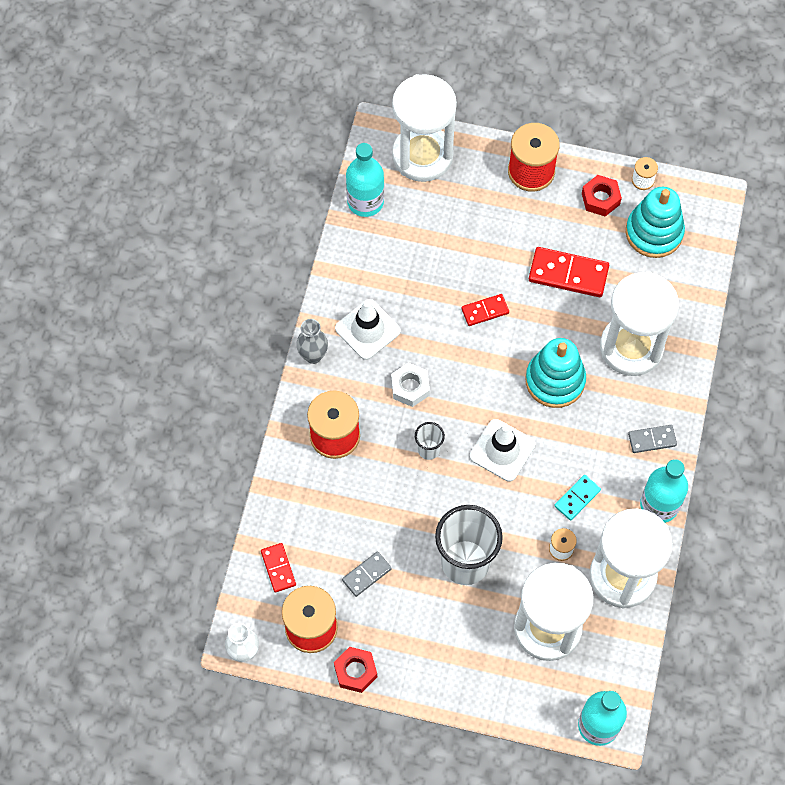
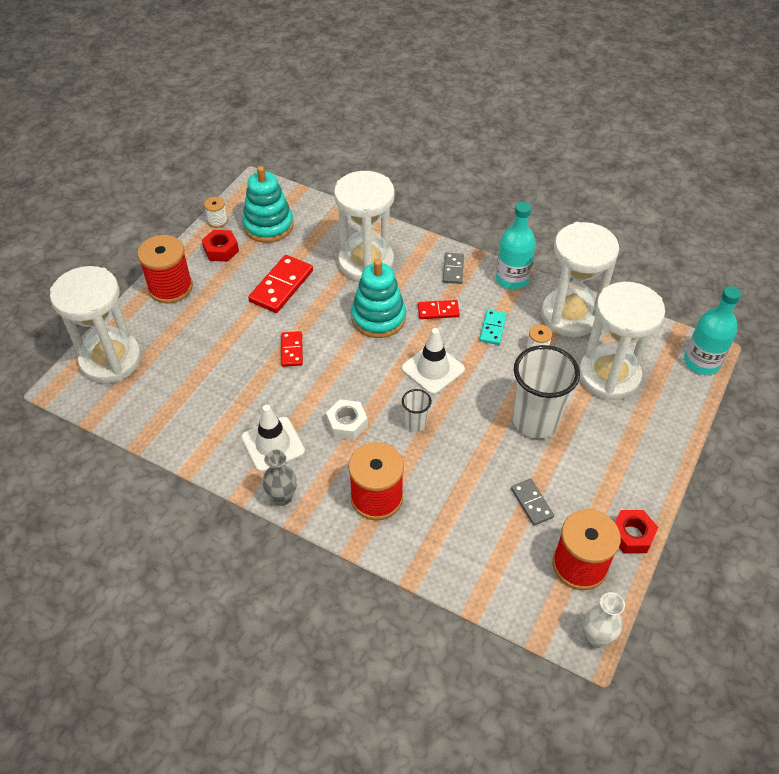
camera: 75 degrees left, 15 degrees down
(278, 568) = (509, 582): red domino -> red domino (438, 311)
(365, 201) = (134, 415): turquoise bottle -> none
(577, 498) = (493, 328): turquoise domino -> turquoise domino turned 45 degrees clockwise

